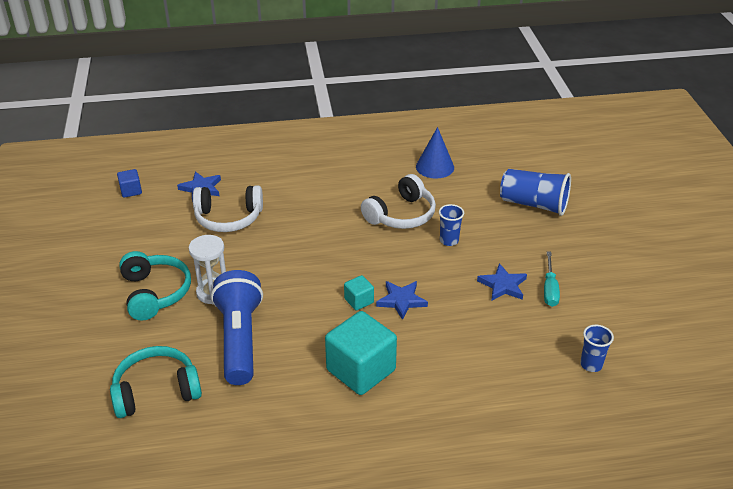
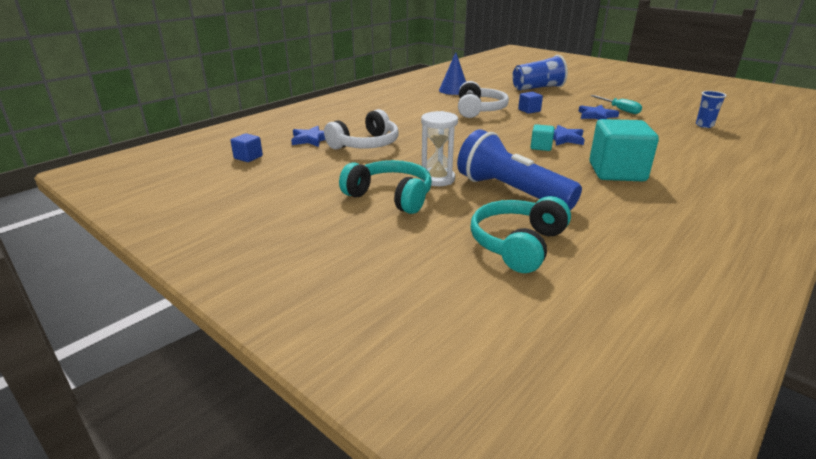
camera: 40 degrees left, 10 degrees down
(449, 240) = (529, 110): blue cup -> blue cube

